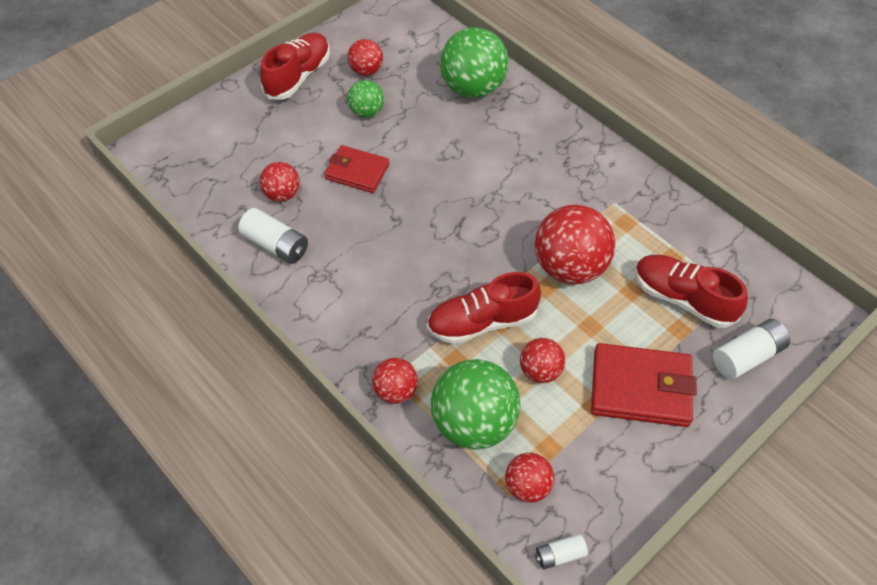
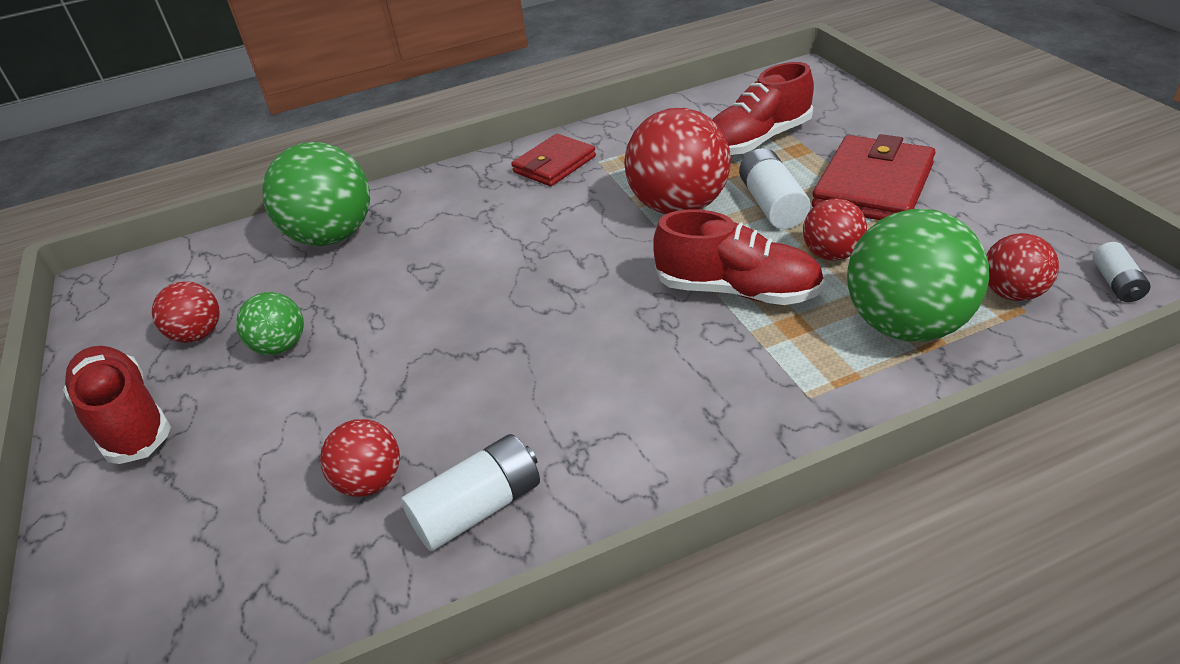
camera: 65 degrees left, 15 degrees down
(357, 172) = (391, 375): red wallet -> red wallet (554, 164)
(395, 391) = (836, 396): red ball -> none
(482, 322) = (737, 290): red shoe -> red shoe turned 75 degrees counterclockwise
(747, 356) = (845, 117): white battery -> white battery (772, 205)

